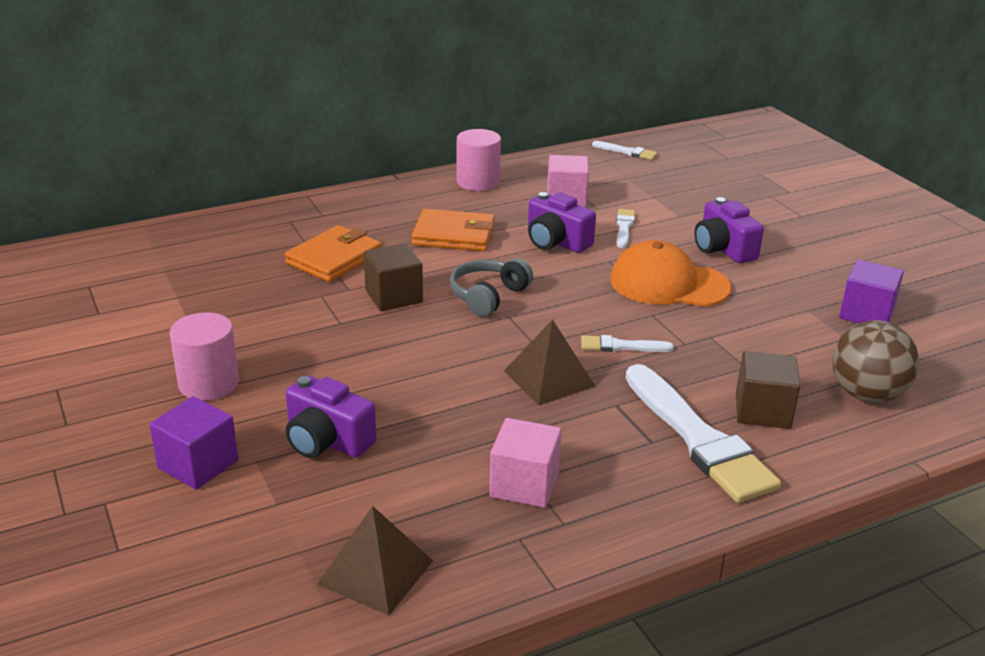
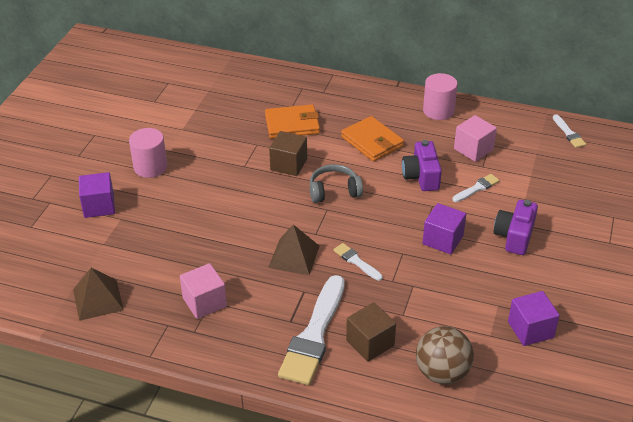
camera: 45 degrees right, 10 degrees up
(327, 441) = (158, 226): purple camera -> none
(668, 284) = (443, 240): orange cap -> purple cube

